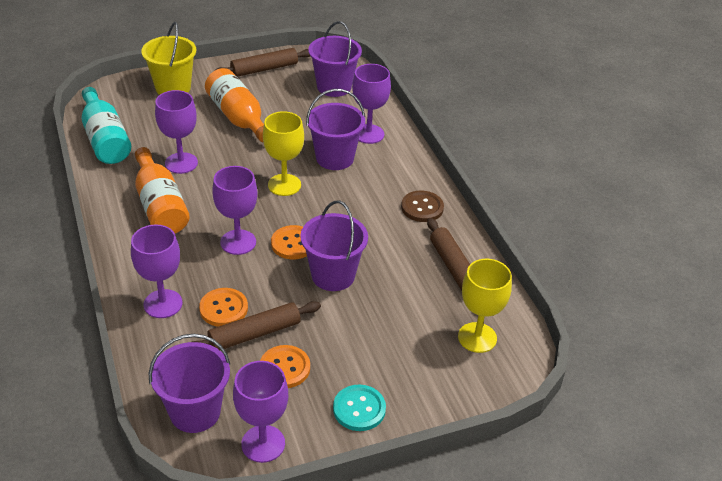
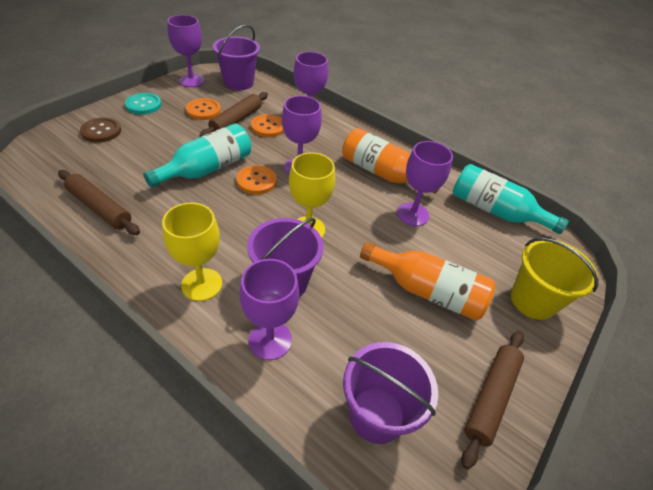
camera: 145 degrees right, 5 degrees up
(333, 275) = (207, 169): purple bucket -> turquoise bottle
(422, 208) = (155, 259): brown button -> brown button (101, 131)
(477, 337) = (67, 162): yellow goblet -> yellow goblet (202, 284)

